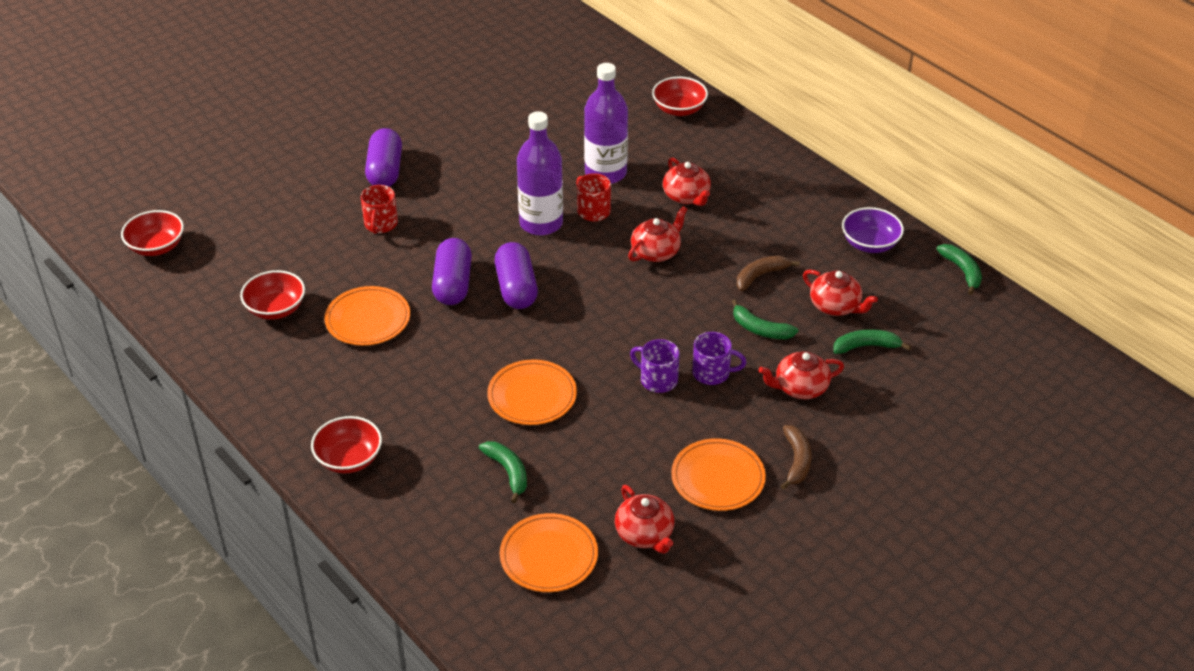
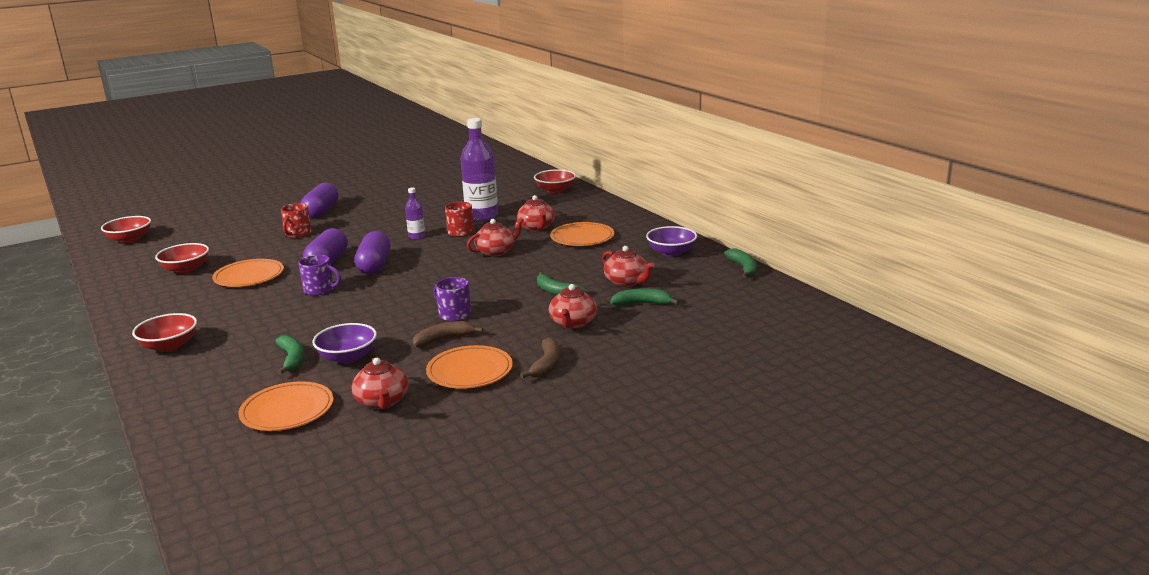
camera: 10 degrees right, 20 degrees down
(532, 396) = (344, 319): orange plate -> orange plate (582, 238)
(541, 223) = (417, 236): purple bottle -> purple bottle, size x0.49
(570, 464) = (347, 357): none -> purple bowl
(712, 373) = (502, 313): purple mug -> purple mug (320, 290)
(760, 276) = (572, 265): brown banana -> brown banana (444, 339)
(800, 388) = (573, 323): red teapot -> red teapot turned 75 degrees counterclockwise

